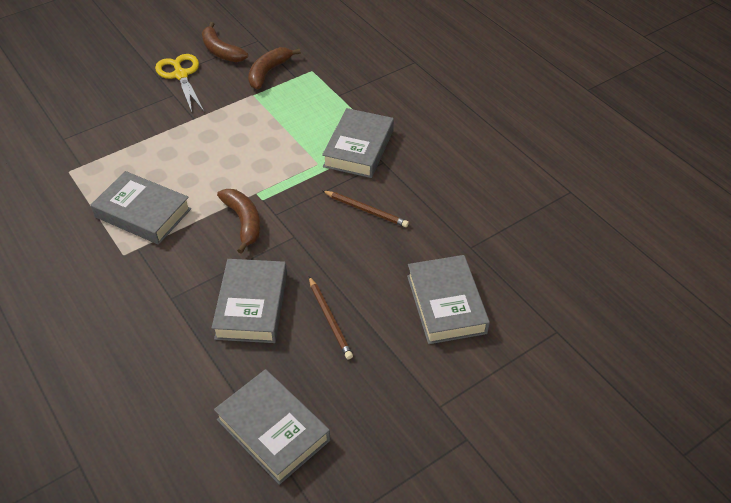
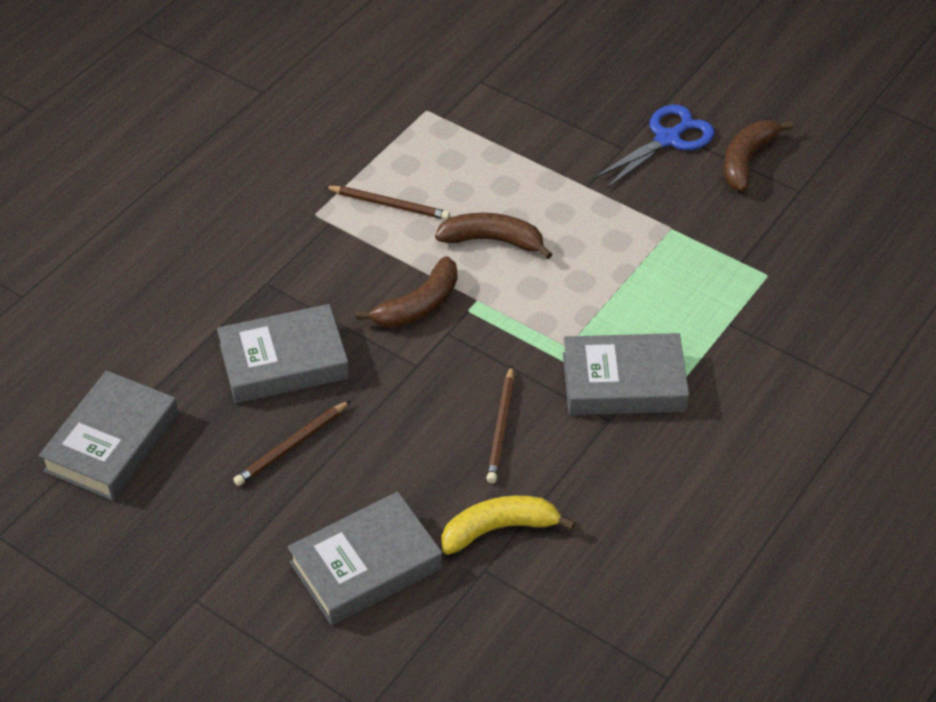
camera: 70 degrees right, 0 degrees up
(143, 213) = (389, 204): grey book -> brown pencil
(181, 75) = (667, 139): yellow scissors -> blue scissors
(268, 72) = (732, 228): brown banana -> brown banana (493, 241)
(443, 232) = (499, 529): none -> yellow banana

